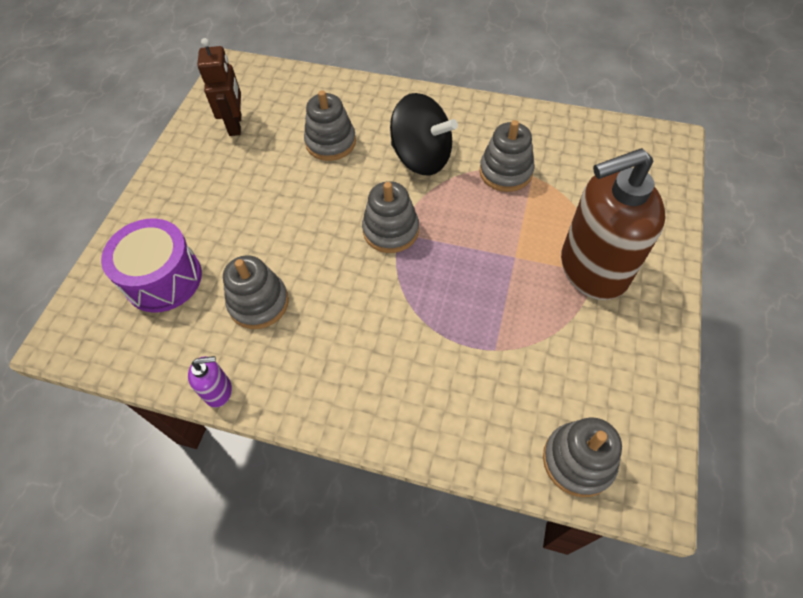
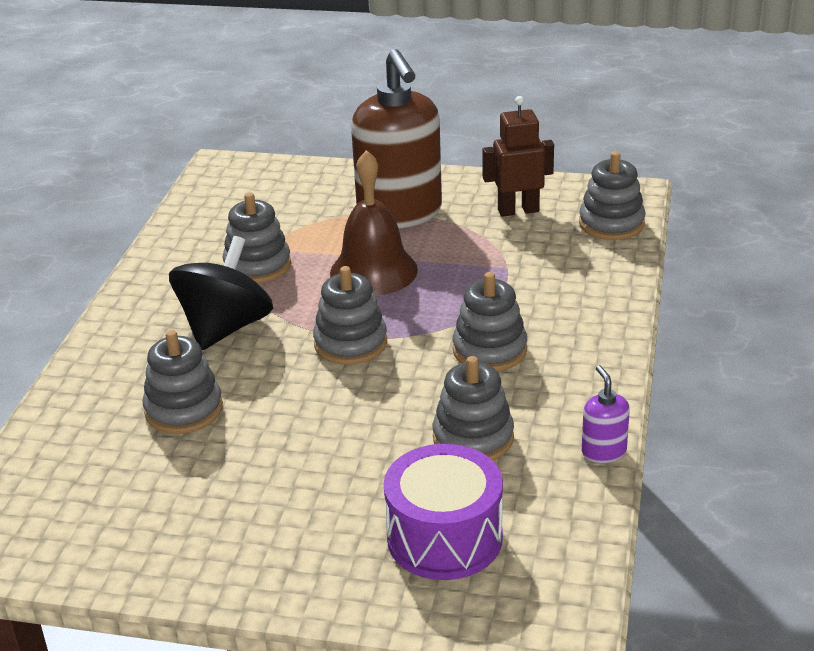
camera: 95 degrees left, 25 degrees down
(236, 125) = (124, 518): brown robot -> brown robot (518, 210)
(366, 323) = (489, 350): none -> grey stacking toy
(493, 247) = (373, 271): none -> brown bell

